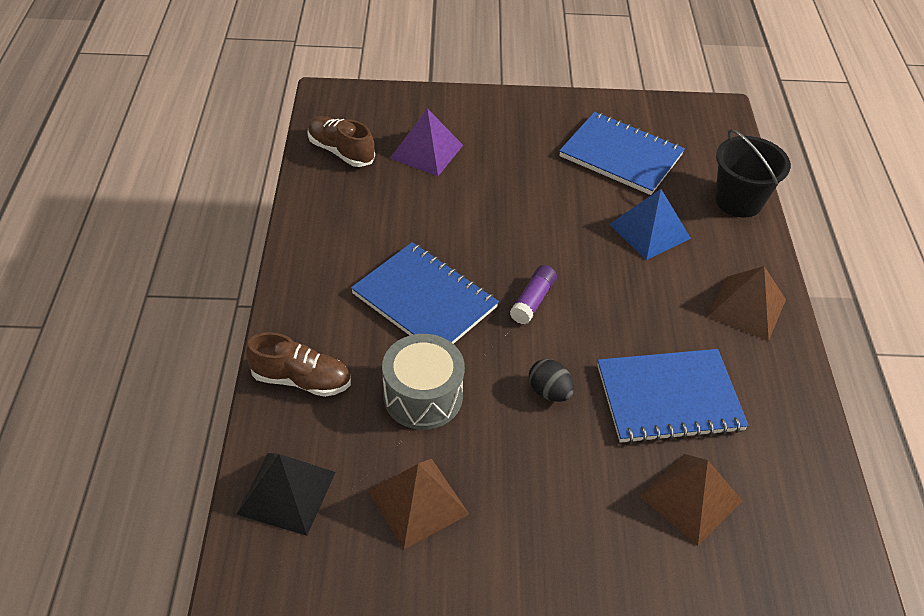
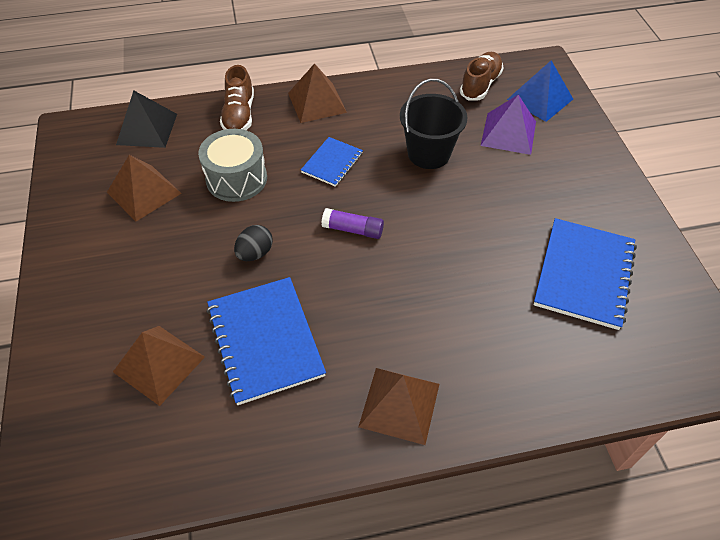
camera: 80 degrees right, 5 degrees up
(310, 296) = (317, 102): none -> brown pyramid
(424, 300) = (332, 163): blue notebook -> blue notebook, size x0.56
(649, 231) = (479, 309): blue pyramid -> blue pyramid (540, 99)
(738, 201) = (567, 392): black bucket -> black bucket (429, 153)

